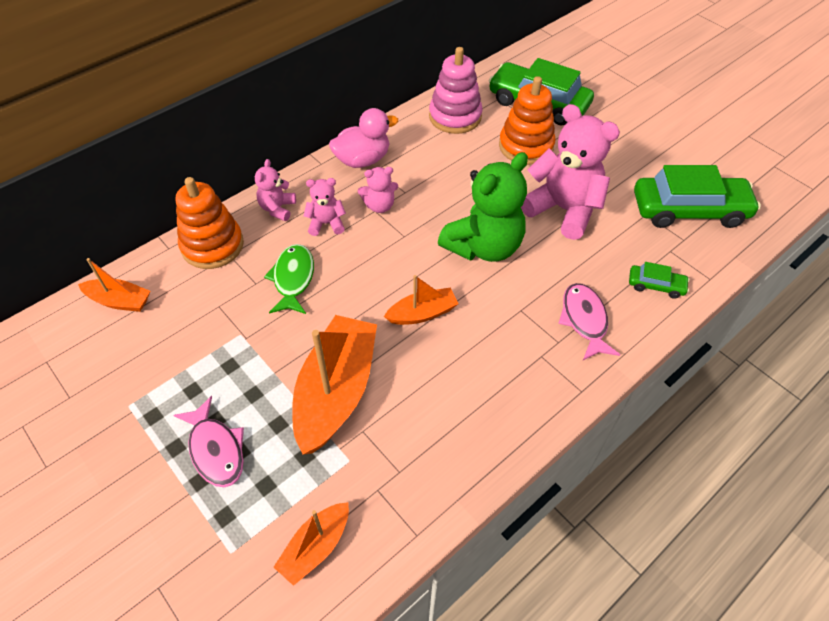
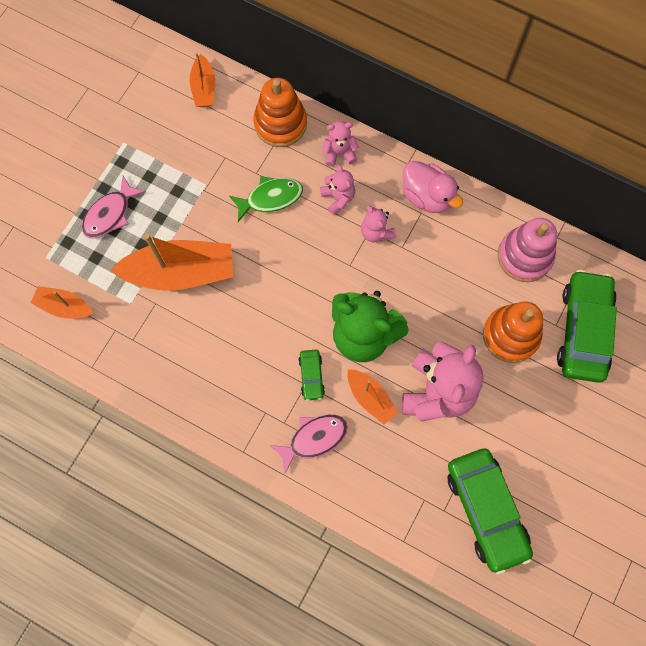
camera: 70 degrees right, 20 degrees up
(422, 313) = (273, 308): orange boat -> orange boat (370, 398)
(656, 285) = (376, 493): green car -> green car (311, 376)

